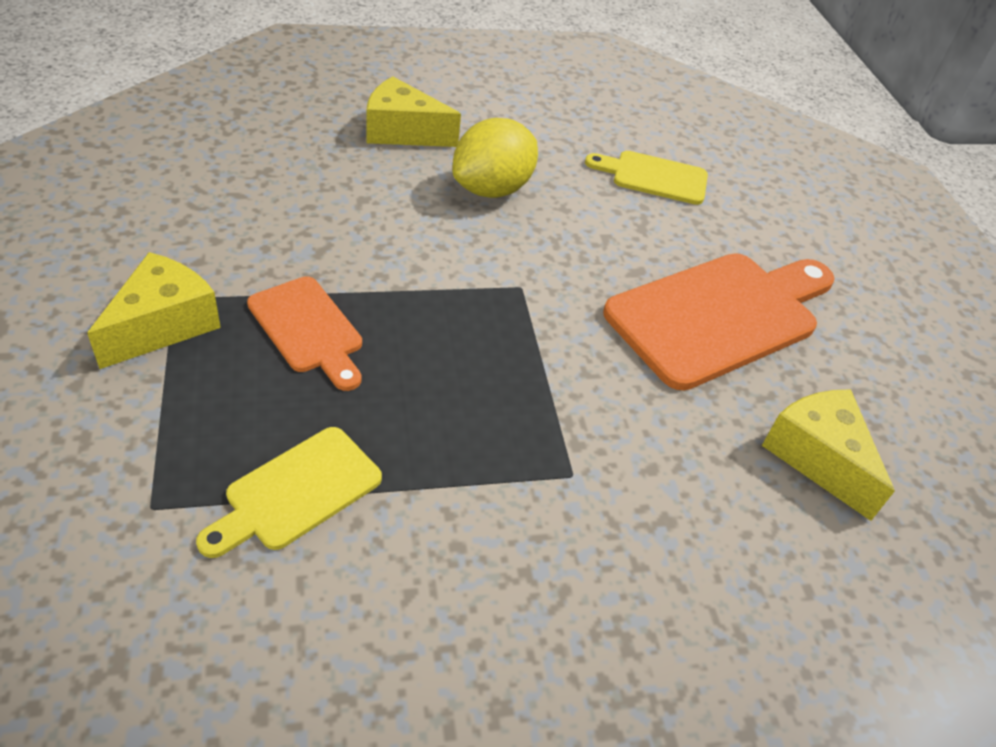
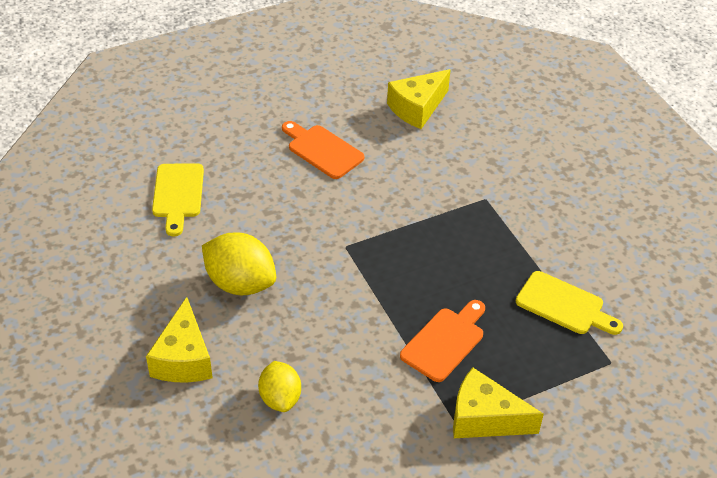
camera: 100 degrees left, 0 degrees up
(310, 178) = (280, 398): none -> yellow lemon
(720, 316) = (322, 150): orange cutting board -> orange cutting board, size x0.55

